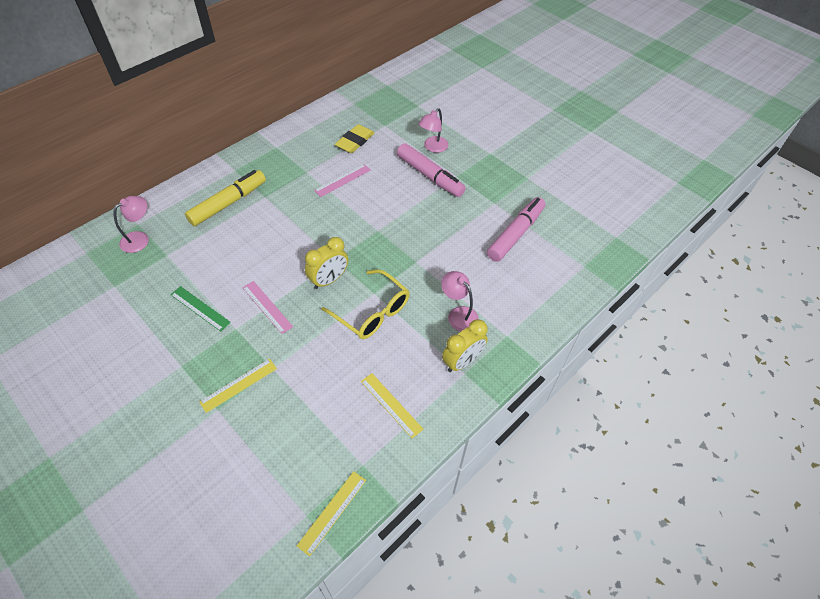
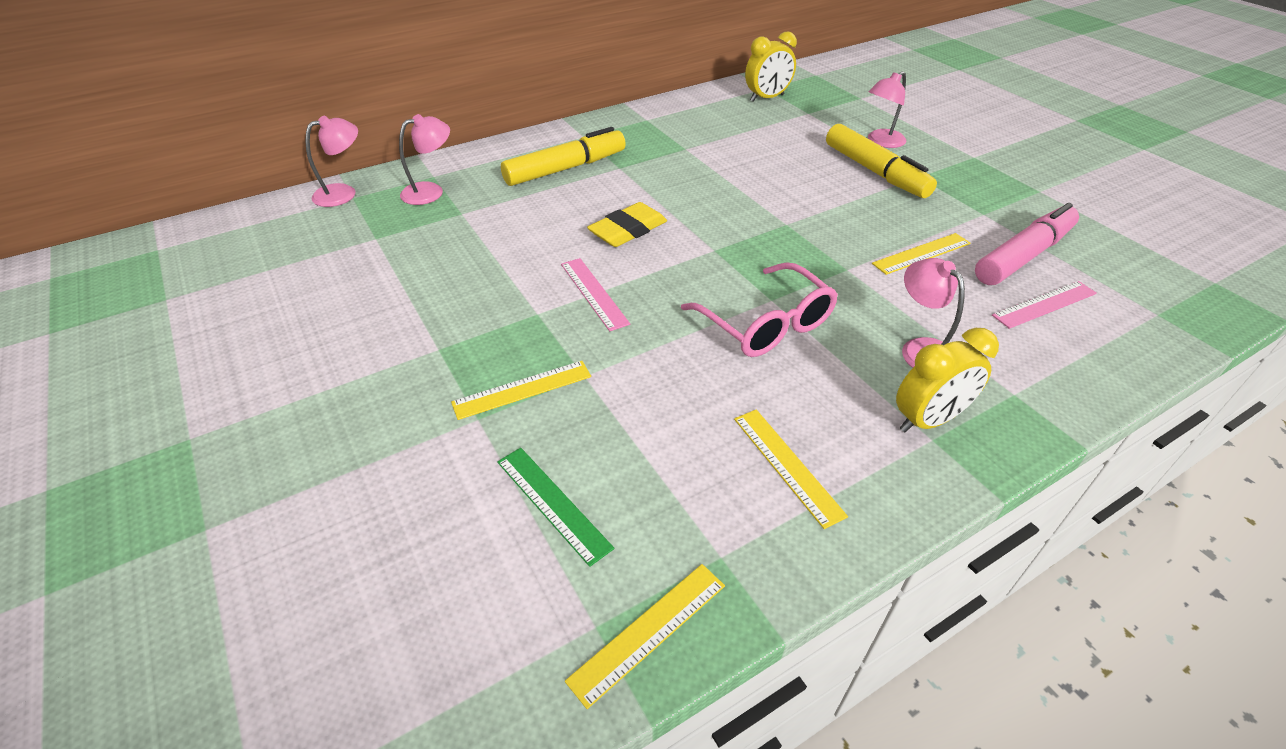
camera: 15 degrees right, 10 degrees down
(78, 250) = (343, 193): none -> pink lamp
(200, 308) = (490, 280): green ruler -> green ruler (552, 503)
(329, 280) = (699, 273): yellow clock -> yellow clock (767, 98)
(342, 180) = (738, 162): pink ruler -> pink ruler (1044, 304)
(355, 141) = (762, 124): yellow eraser -> yellow eraser (628, 230)
(372, 312) = (766, 324): yellow glasses -> pink glasses
(429, 176) = (875, 171): pink marker -> yellow marker
(458, 242) = (921, 253): none -> yellow ruler

